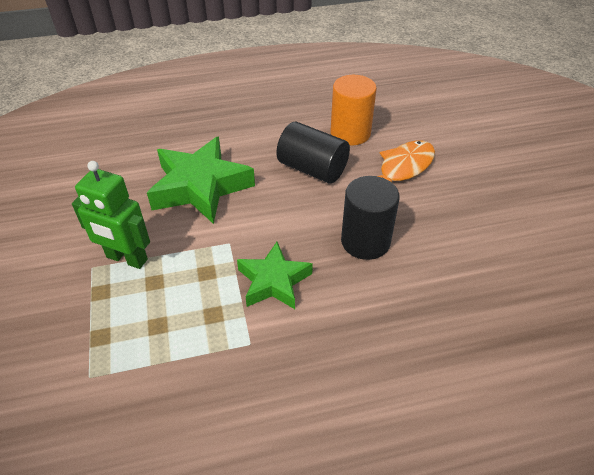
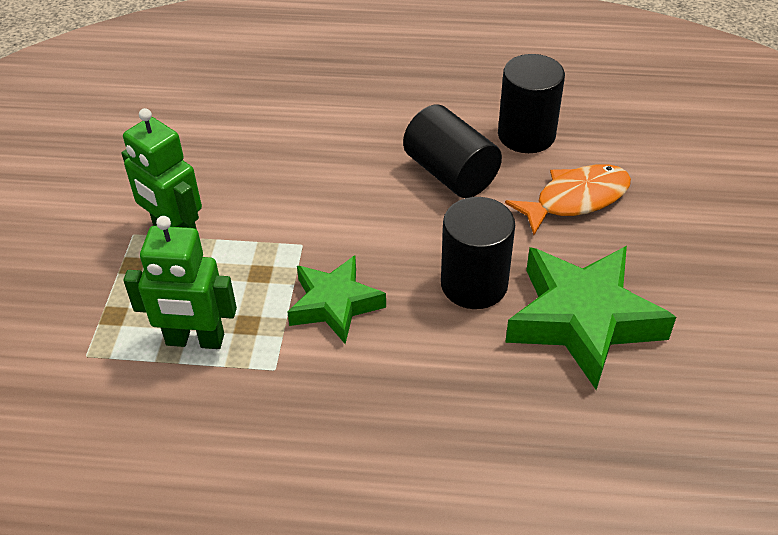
camera: 20 degrees right, 0 degrees up
(177, 338) = (195, 340): none -> green robot
(200, 187) = (297, 165): green star -> green star (582, 320)
(350, 133) = (526, 135): orange cylinder -> black cylinder

